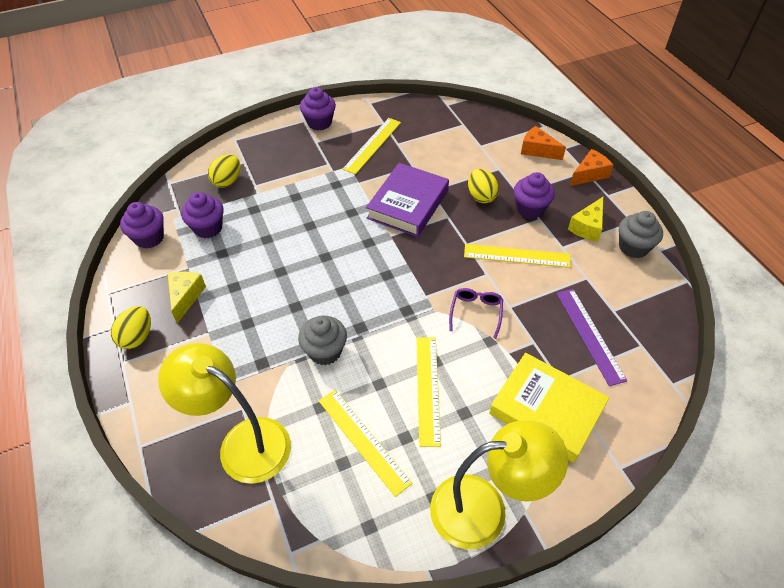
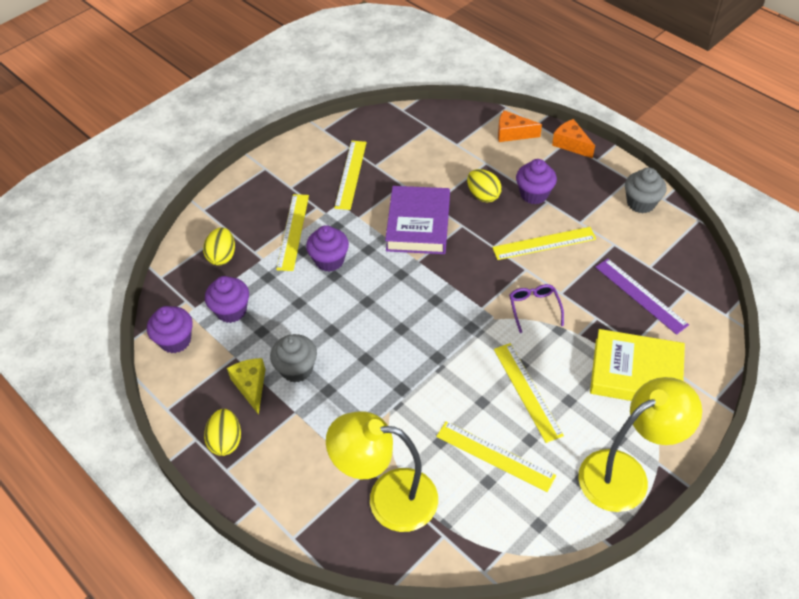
camera: 20 degrees left, 0 degrees up
(296, 178) = (293, 231): none -> yellow ruler
(319, 122) = (283, 166): purple cupcake -> purple cupcake (329, 260)
(325, 351) = (417, 390): grey cupcake -> grey cupcake (296, 369)
(587, 227) = (593, 196): yellow cheese -> none
(589, 174) = (571, 144): orange cheese -> orange cheese turned 75 degrees counterclockwise

